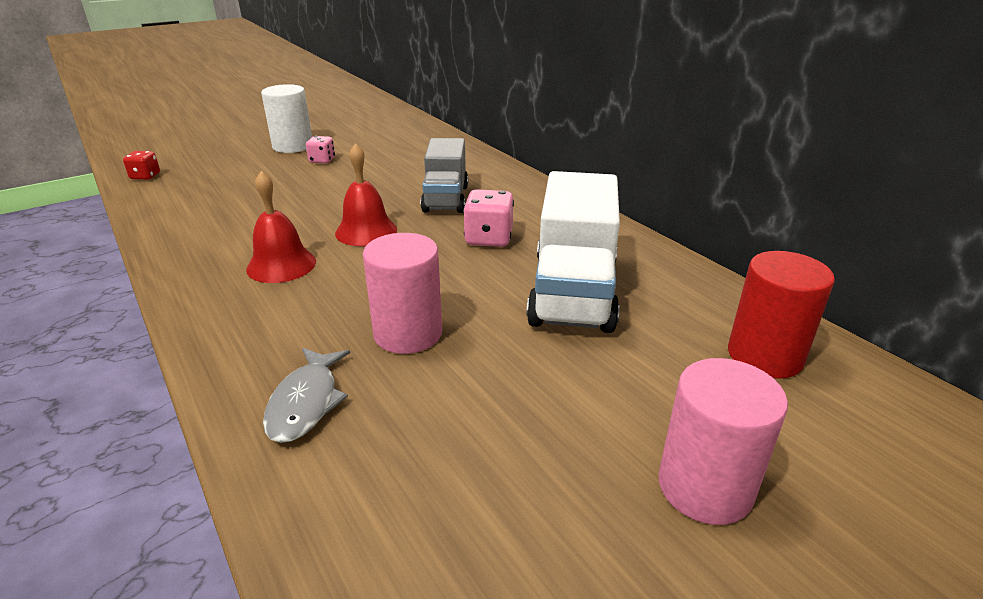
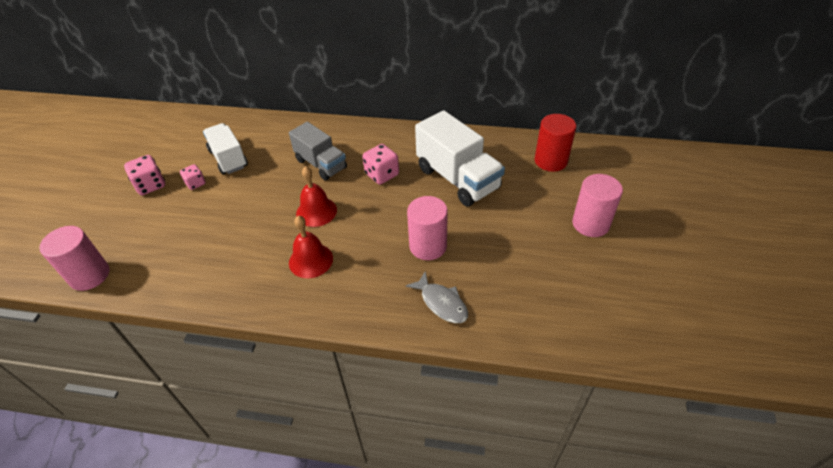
camera: 45 degrees left, 15 degrees up
(145, 176) = (89, 275): red dice -> pink cylinder
(293, 146) = (150, 185): white cylinder -> pink dice
(378, 157) = (228, 159): none -> white truck

